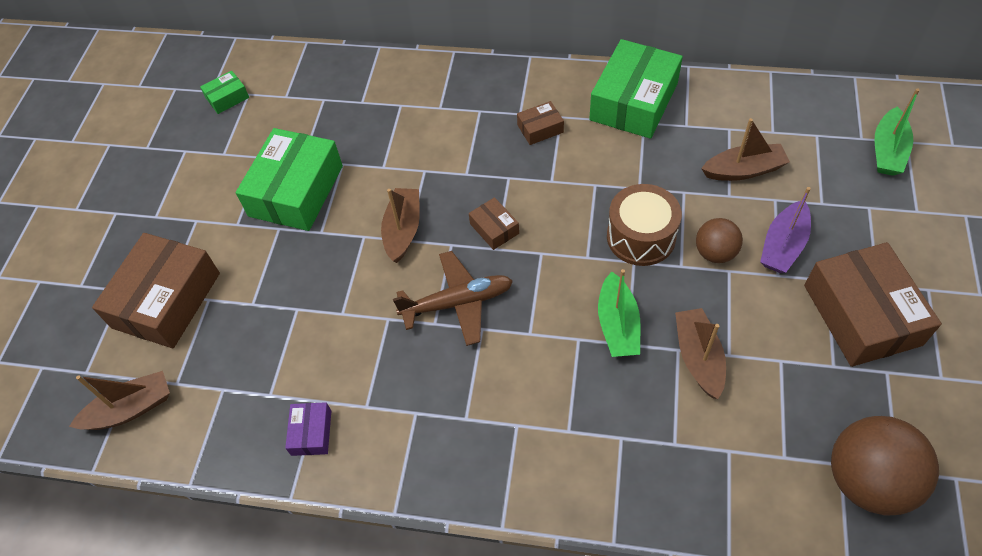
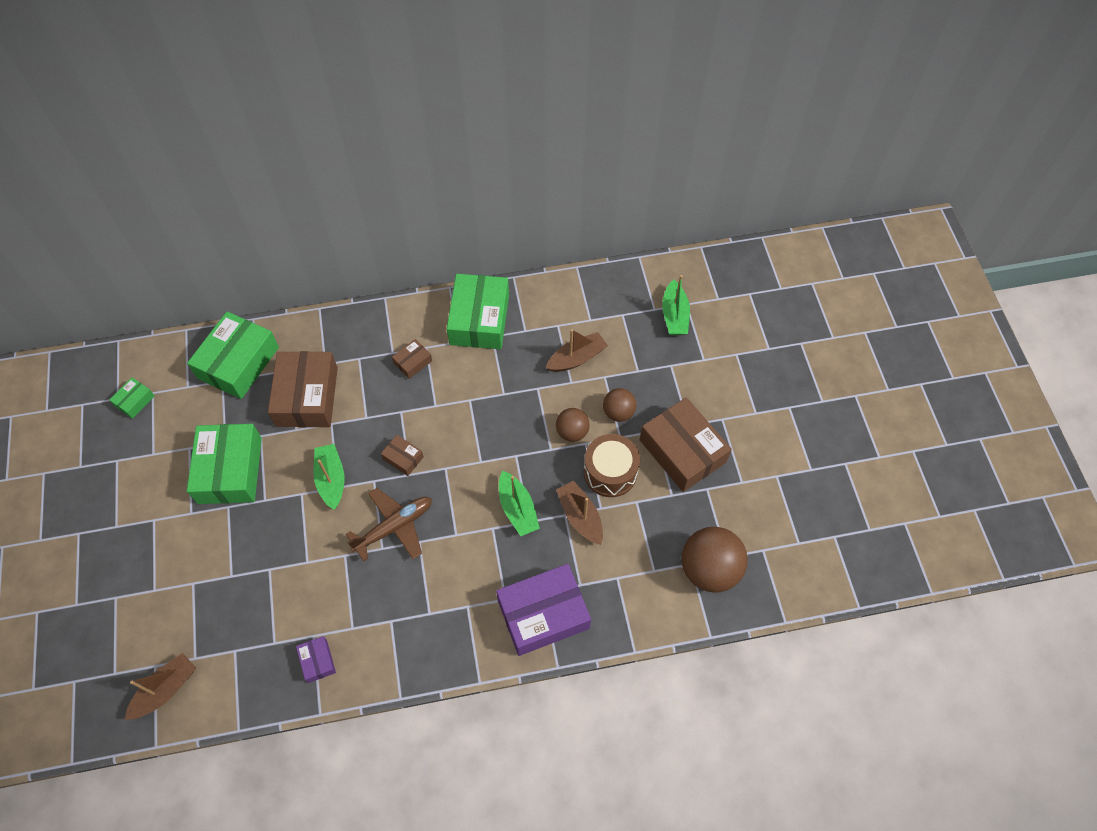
camera: 25 degrees left, 5 degrees up
(166, 300) = (157, 594): brown box -> brown box (307, 396)
(347, 85) = (238, 362): none -> green box
(403, 230) = (331, 479): brown boat -> green boat
(613, 466) = (543, 614): none -> purple box
(641, 237) = (515, 434): brown drum -> brown drum (610, 472)
(783, 245) = (618, 412): purple boat -> brown ball

